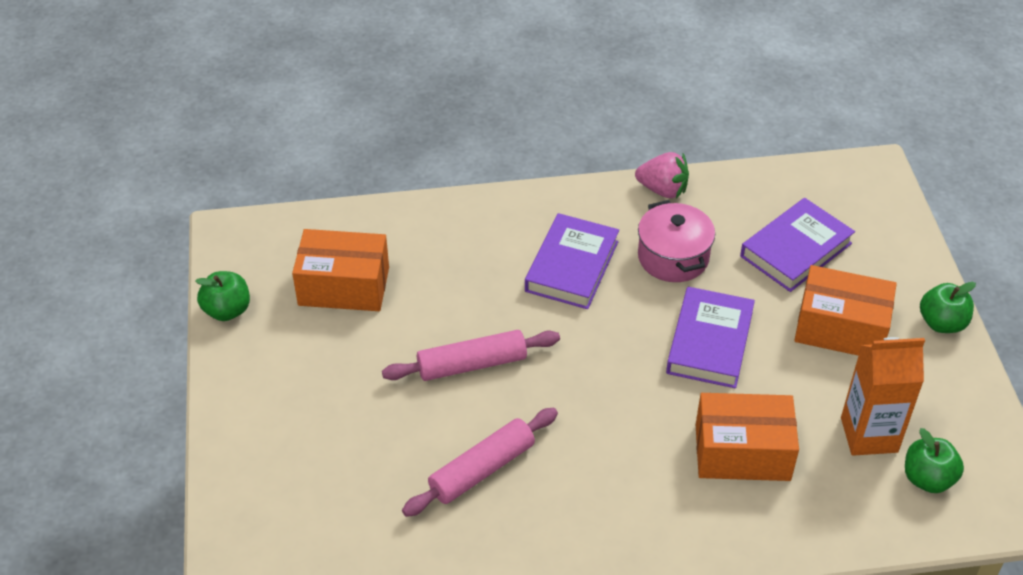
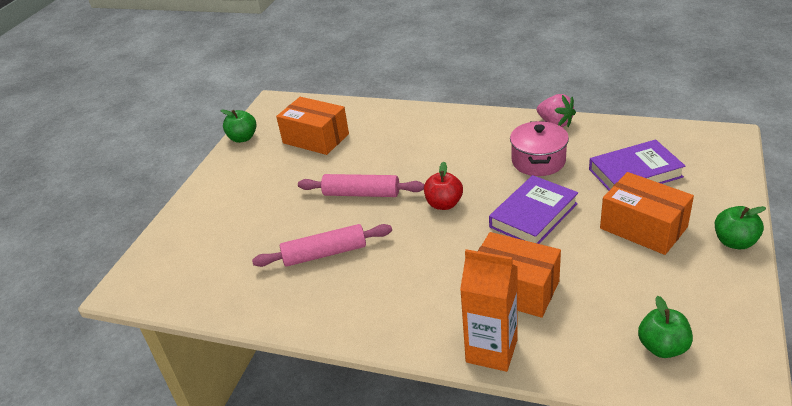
camera: 30 degrees right, 10 degrees down
(572, 266) = (464, 154): purple book -> none
(591, 353) = (444, 204): none -> red apple
(869, 435) = (627, 303): orange carton -> orange carton (491, 351)

